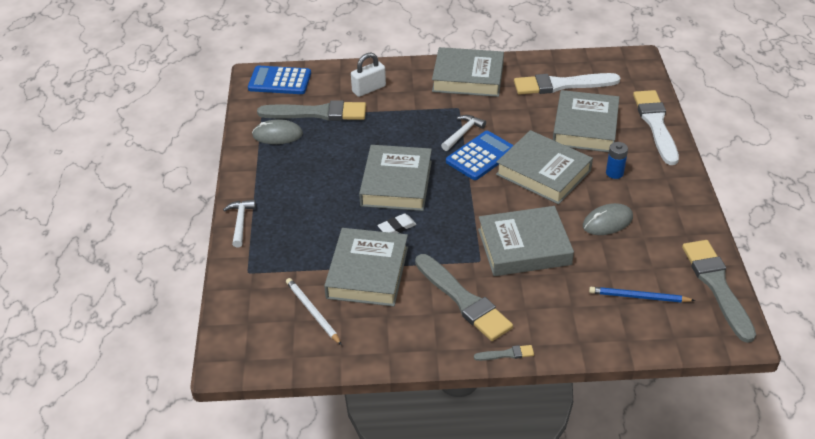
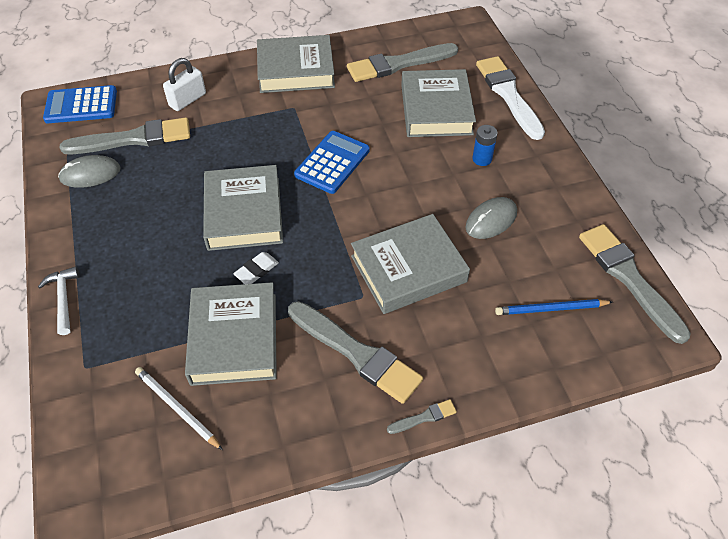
camera: 15 degrees left, 10 degrees up
(463, 133) = (305, 138): white hammer -> none
(543, 172) = (406, 171): grey book -> none
(561, 85) = (398, 64): white brush -> grey brush

